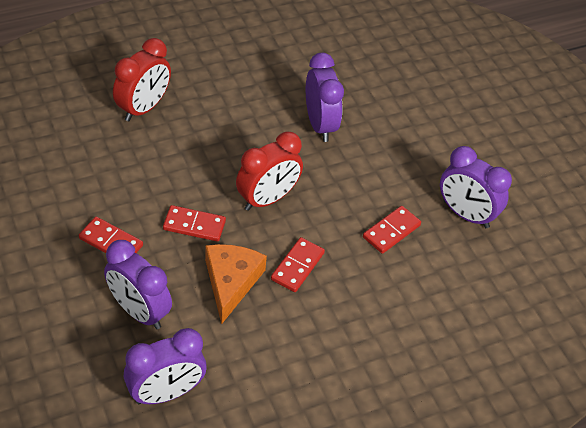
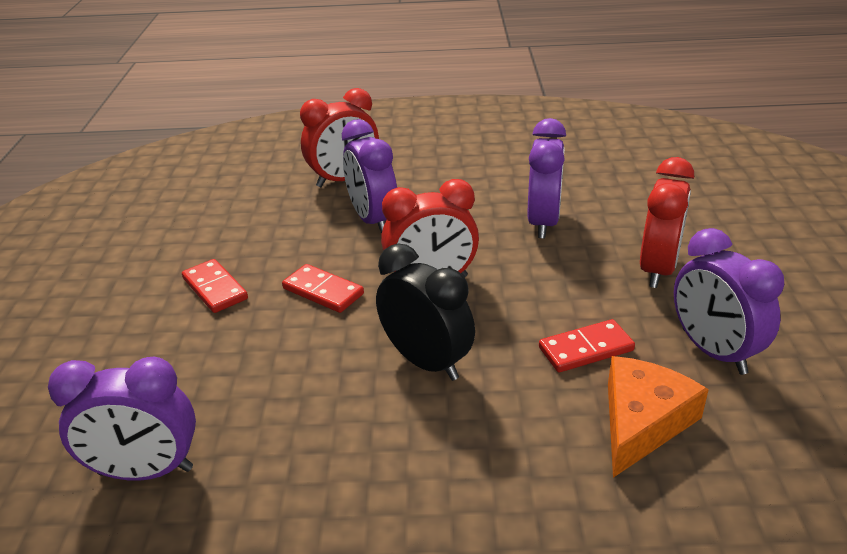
camera: 30 degrees right, 15 degrees down
(139, 311) = (189, 366): purple clock -> purple clock (373, 220)
(231, 282) = (326, 360): orange cheese -> orange cheese (642, 421)
(297, 266) = (426, 362): red domino -> black clock
(412, 153) = (658, 269): none -> red clock

